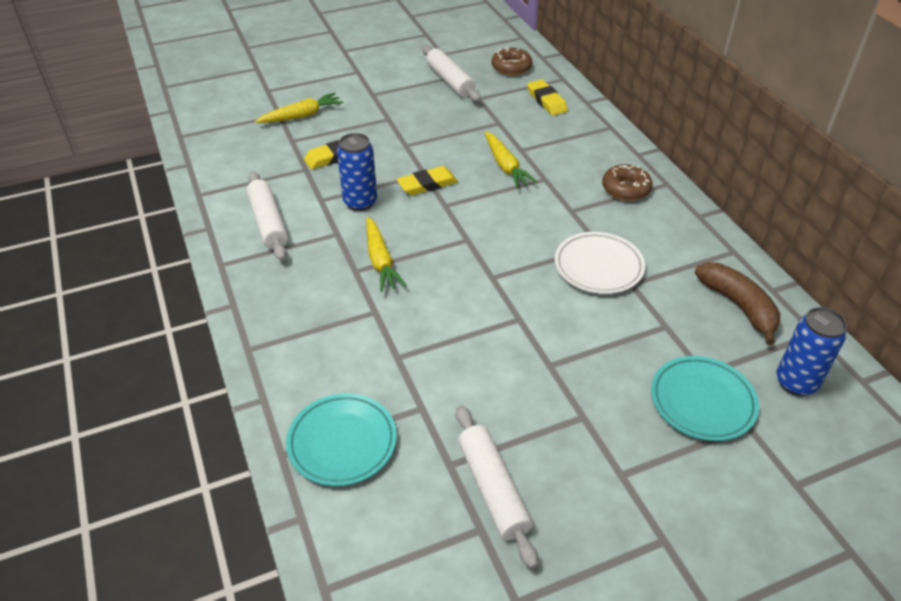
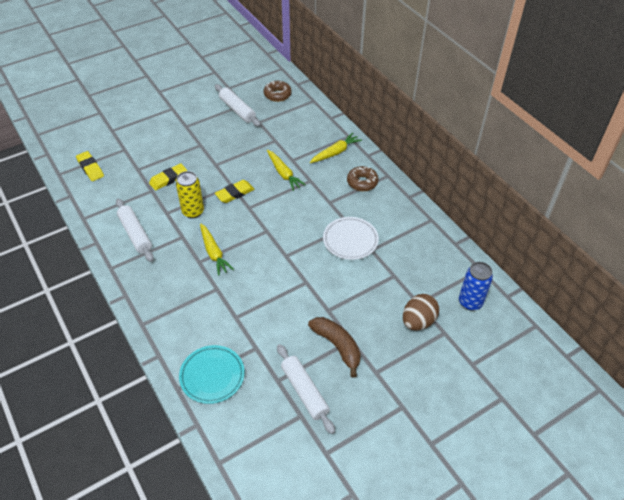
camera: 10 degrees left, 5 degrees up
(301, 116) = (140, 149): yellow carrot -> yellow carrot (335, 152)
(360, 202) = (193, 212): blue can -> yellow can
(546, 101) = (304, 119): yellow eraser -> yellow eraser (90, 168)
(702, 401) = (418, 321): turquoise plate -> brown egg
(738, 306) = (435, 257): brown banana -> brown banana (337, 346)

